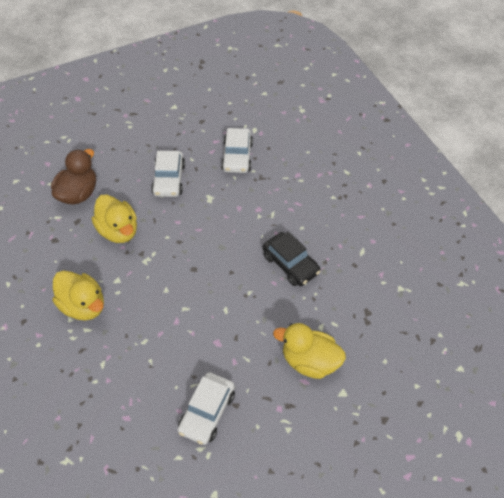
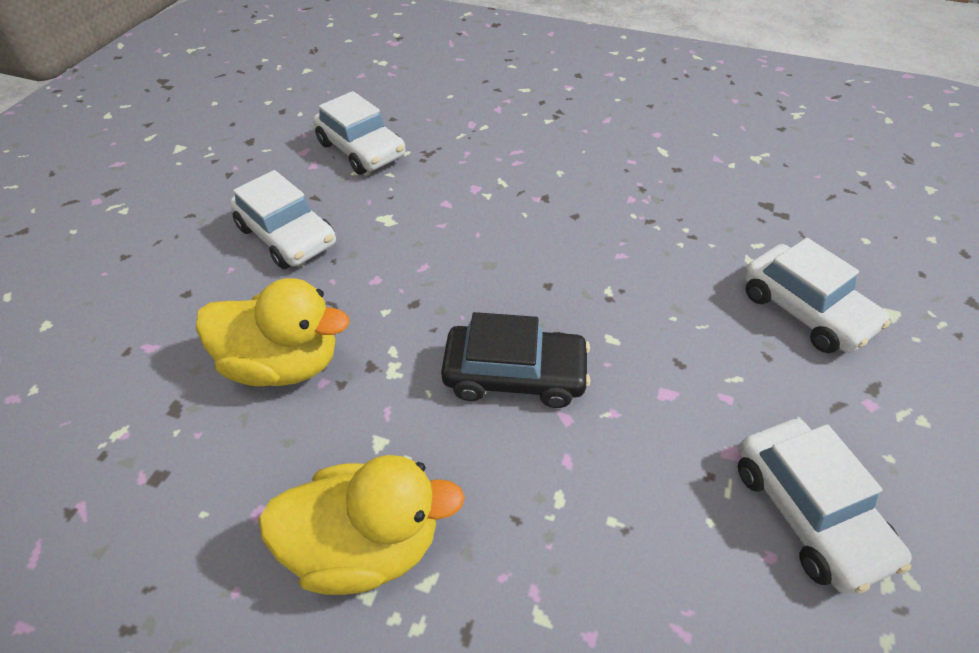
camera: 45 degrees left, 5 degrees down
(78, 193) = (125, 363): brown duck -> none
(290, 264) = (608, 219): black car -> black car (514, 374)
(309, 361) = (804, 310): yellow duck -> white car

